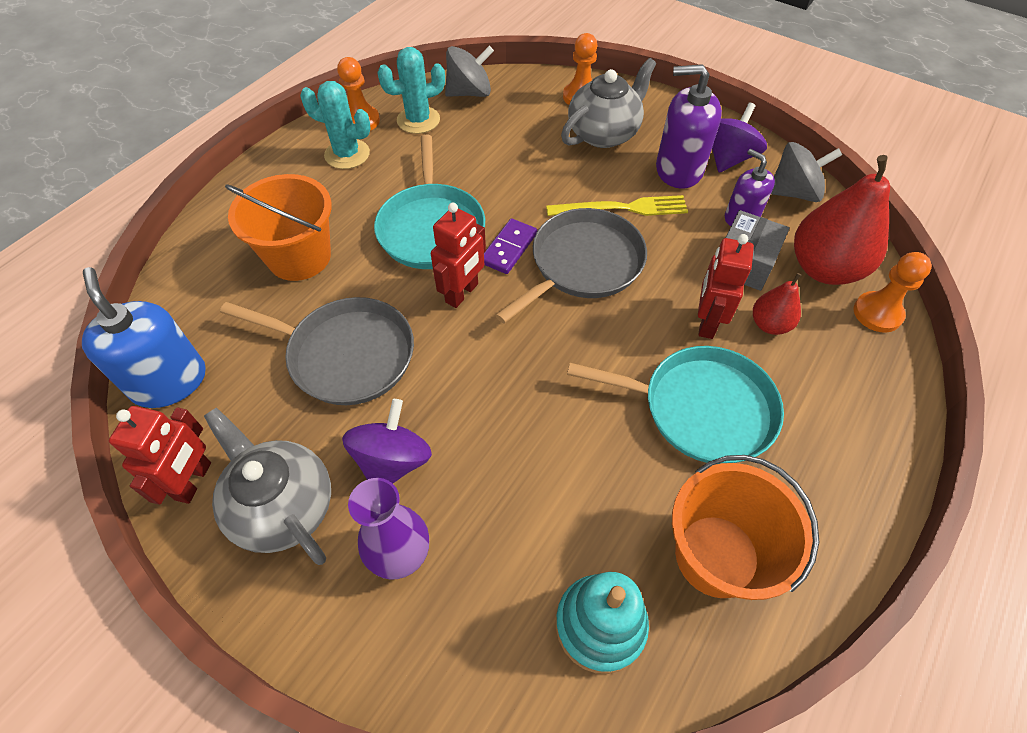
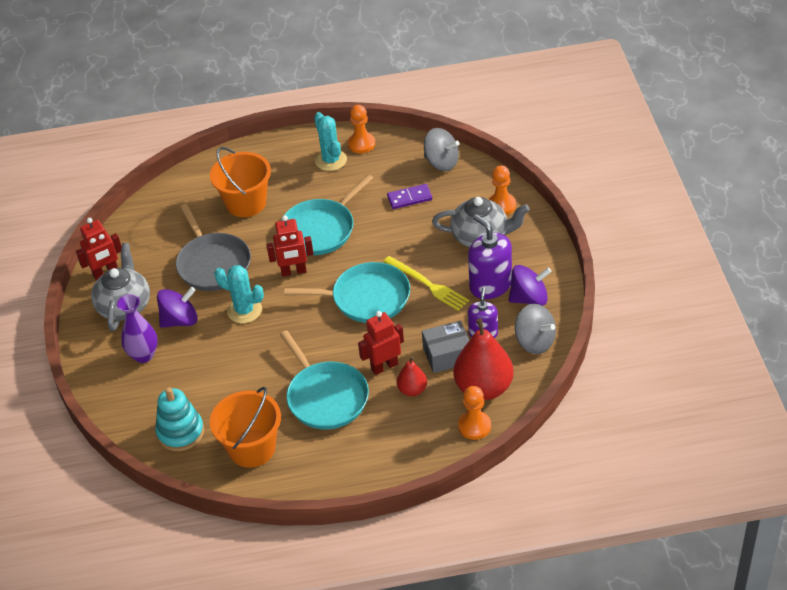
camera: 50 degrees right, 10 degrees down
(169, 381) = (136, 225): blue soap dispenser -> none
(418, 120) = (391, 163): turquoise cactus -> turquoise cactus (244, 310)
(509, 248) = (343, 265): purple domino -> purple domino (409, 198)
(582, 264) = (366, 298): grey pan -> turquoise pan

